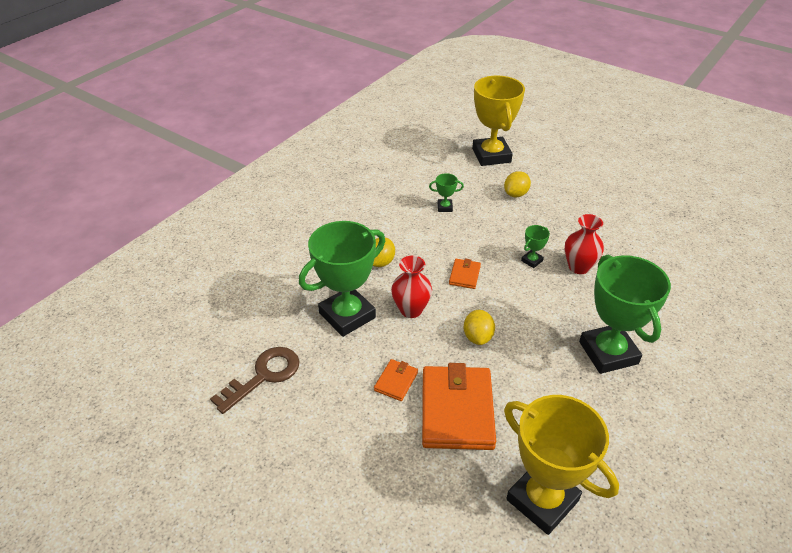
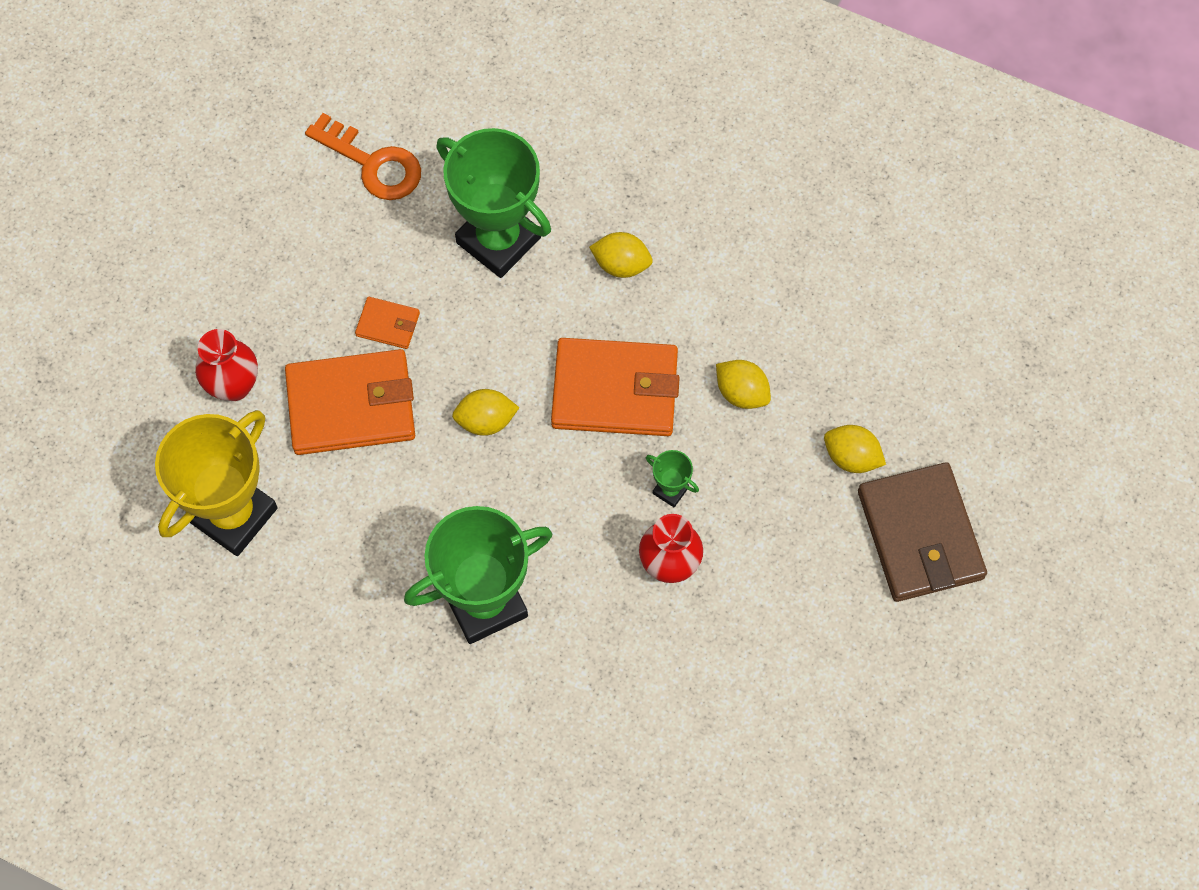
camera: 80 degrees right, 25 degrees up
(263, 376) = (372, 163): brown key -> orange key
(411, 310) = (525, 323): red vase -> red vase (234, 385)
(445, 207) = (784, 341): green trophy -> none
(464, 275) = (615, 390): orange wallet -> orange wallet, size x2.16
(473, 226) = (741, 393): none -> yellow lemon
(491, 155) = (968, 406): yellow trophy -> none
(560, 179) = (920, 535): none -> brown wallet

